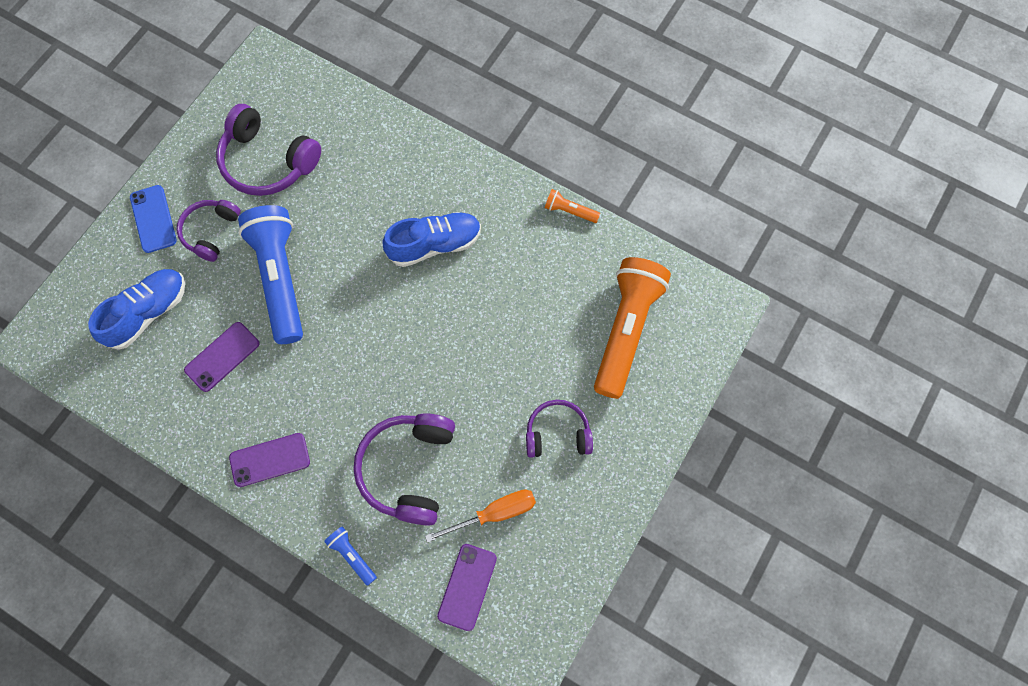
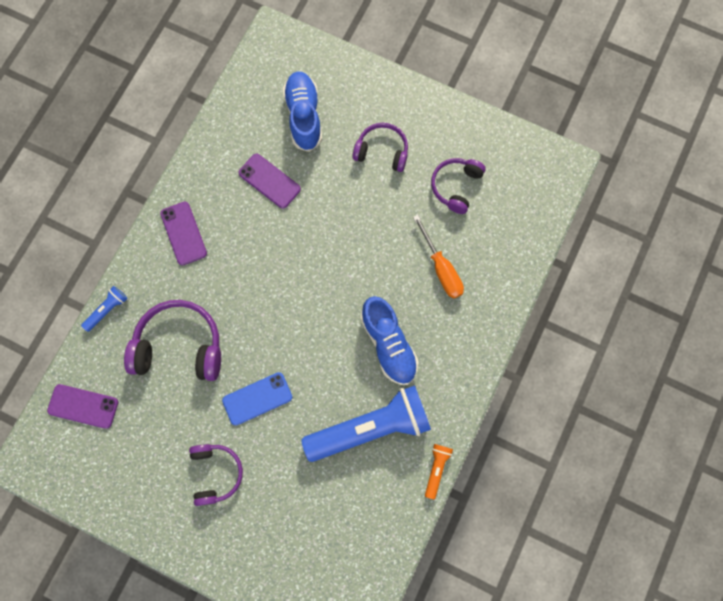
camera: 85 degrees right, 5 degrees up
(148, 313) = (304, 116): blue shoe -> blue shoe turned 135 degrees counterclockwise
(153, 219) = (389, 103): blue phone -> blue phone (257, 398)
(268, 162) = (456, 186): purple headphones -> purple headphones, size x0.63
(280, 278) = (343, 215): blue flashlight -> blue flashlight (370, 427)
(494, 513) = (144, 423): orange screwdriver -> orange screwdriver (441, 268)
(626, 330) = (318, 532): orange flashlight -> none

